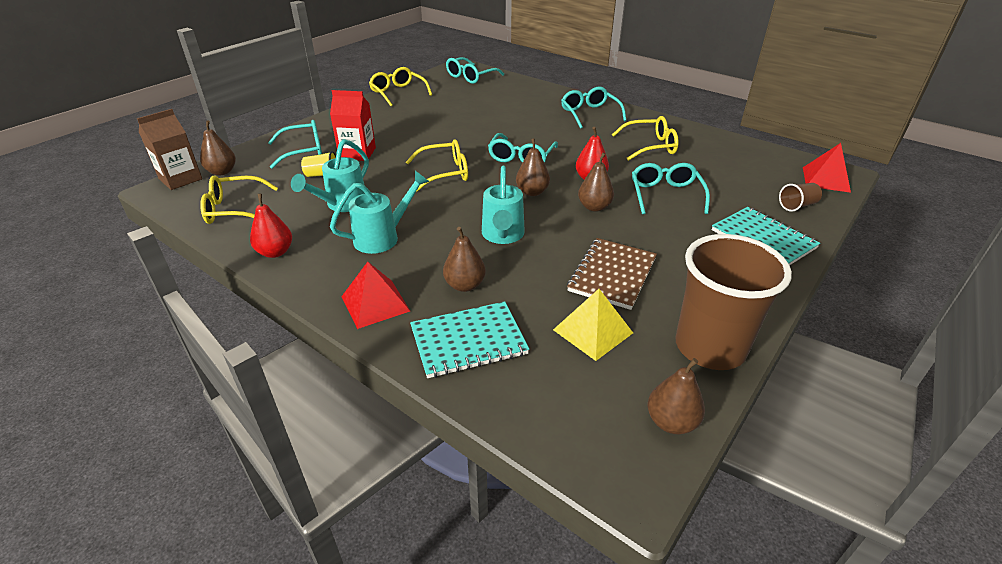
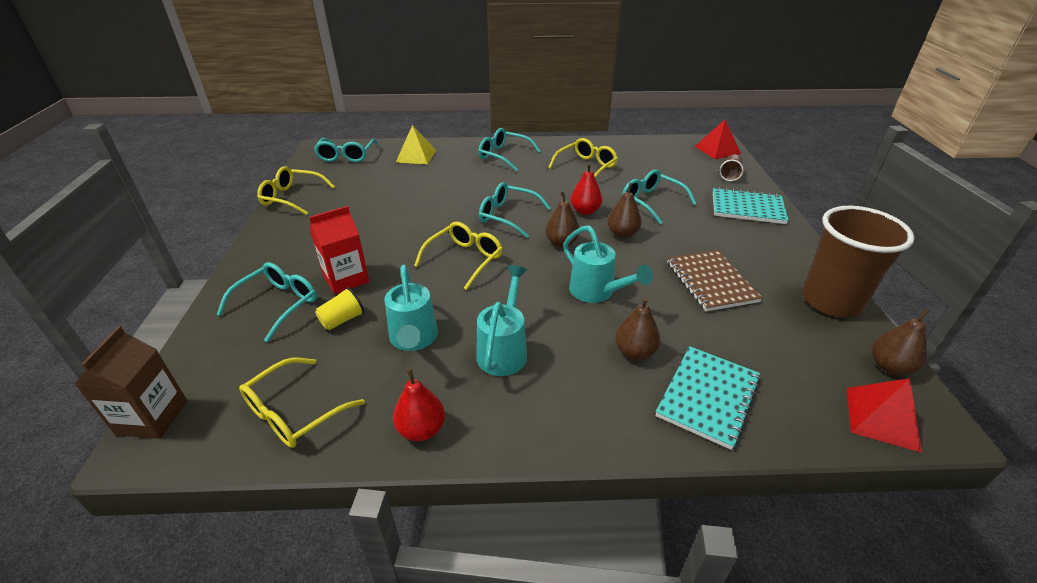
camera: 40 degrees left, 0 degrees up
(222, 172) = (203, 378): brown pear -> none
(375, 303) = (594, 415): red pyramid -> red pyramid (882, 418)
(521, 157) = (507, 216): turquoise glasses -> turquoise glasses turned 135 degrees clockwise
(592, 331) = (763, 333): yellow pyramid -> yellow pyramid (416, 156)

